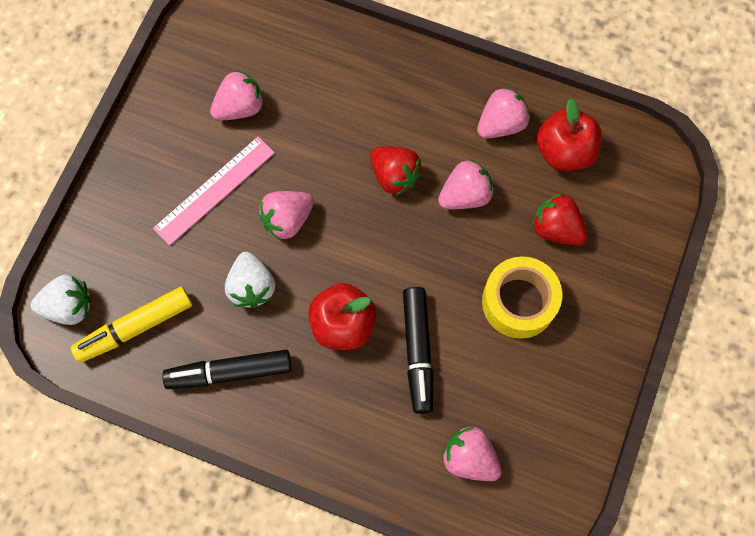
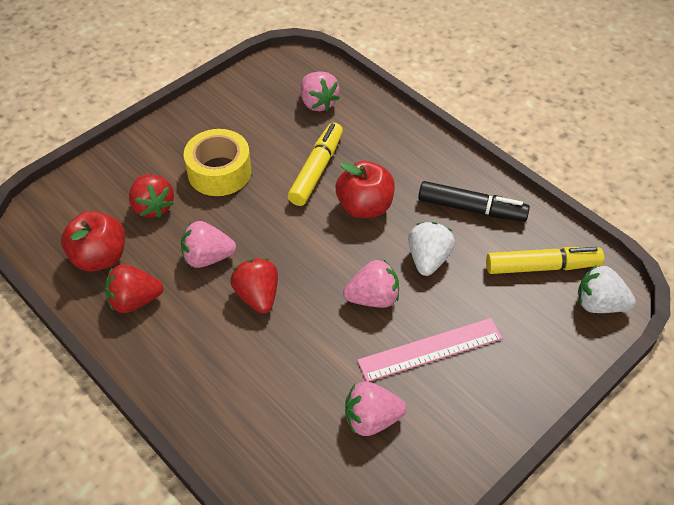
camera: 155 degrees left, 20 degrees down
(418, 351) = (316, 170): black marker -> yellow marker
(501, 124) = (135, 301): pink strawberry -> red strawberry

